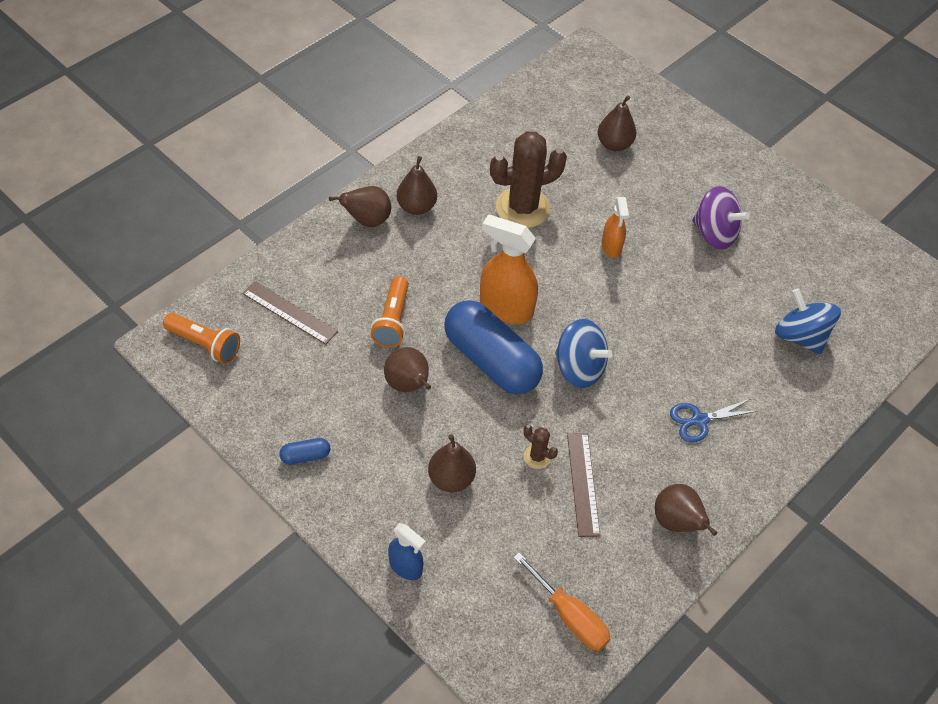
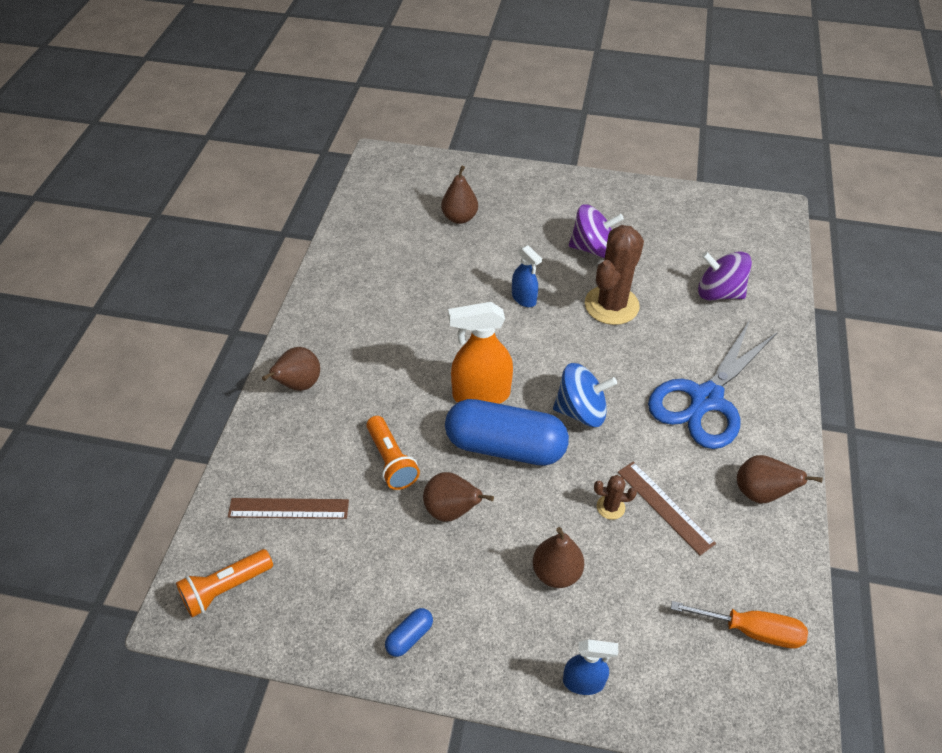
camera: 30 degrees left, 5 degrees down
(204, 344) = (225, 588): orange flashlight -> orange flashlight turned 150 degrees clockwise
(416, 207) = (334, 350): brown pear -> none
(522, 208) = (427, 304): brown cactus -> brown cactus (611, 305)
(611, 246) = (524, 298): orange spray bottle -> blue spray bottle
(700, 420) = (706, 399): blue scissors -> blue scissors, size x2.10
(800, 336) = (719, 293): blue spinning top -> purple spinning top

